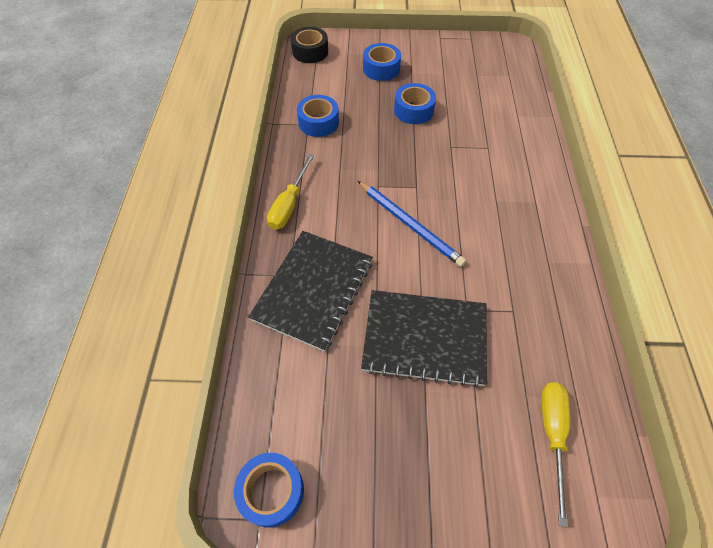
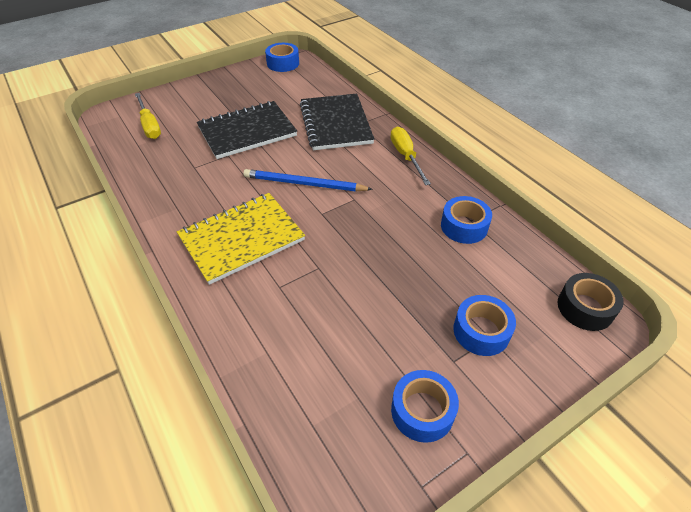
camera: 145 degrees right, 10 degrees down
(413, 110) = (390, 290): blue tape -> blue tape (422, 411)
(498, 197) = (242, 239): none -> yellow notebook

